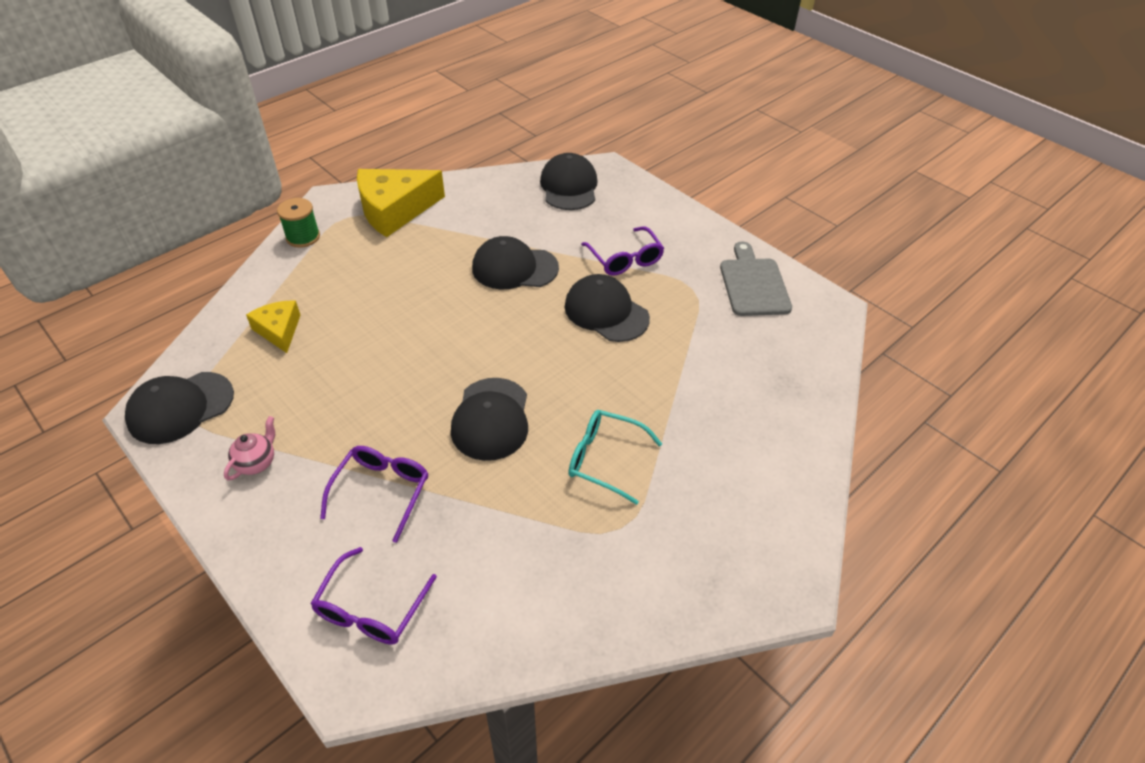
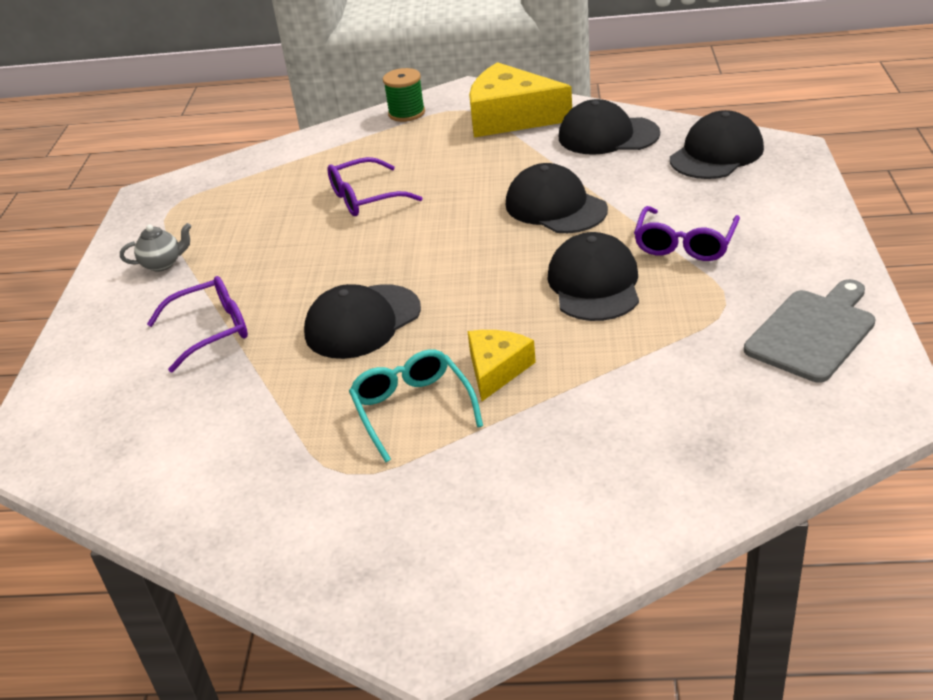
camera: 50 degrees right, 10 degrees down
(180, 407) = (168, 202): black cap -> black cap (608, 135)
(257, 462) = (163, 264): pink teapot -> grey teapot
(279, 330) = (298, 177): yellow cheese -> yellow cheese (496, 369)
(371, 609) = (96, 408): purple glasses -> purple glasses (365, 198)

